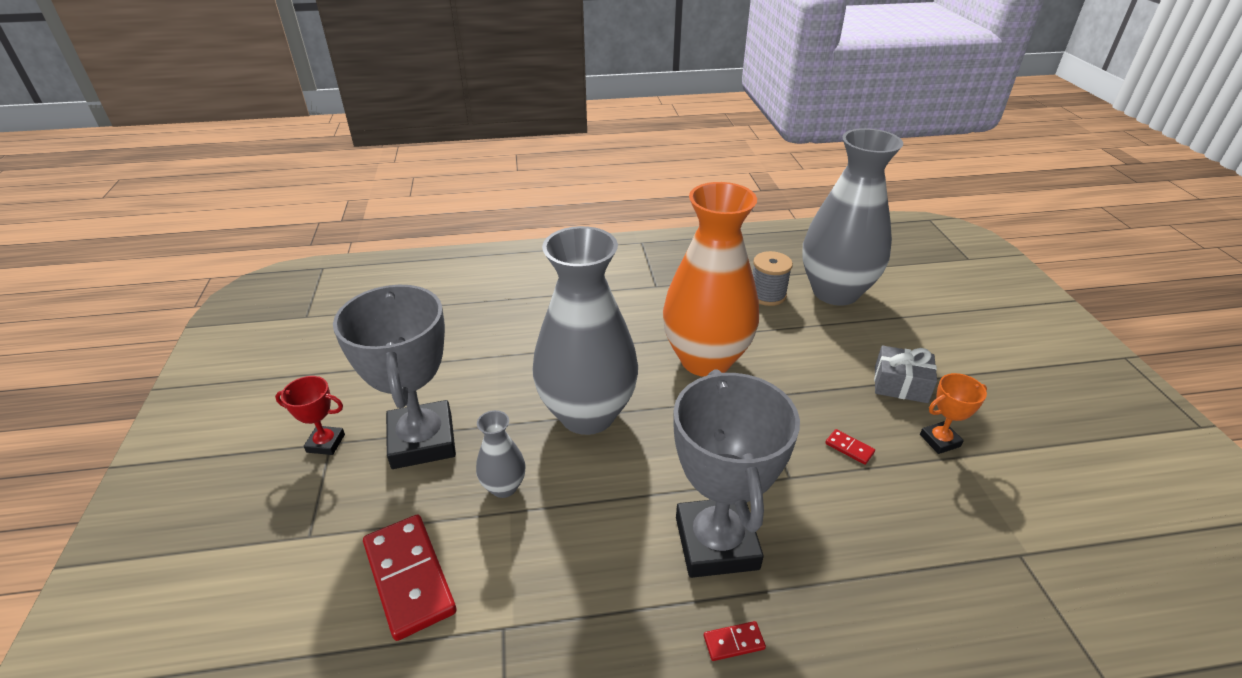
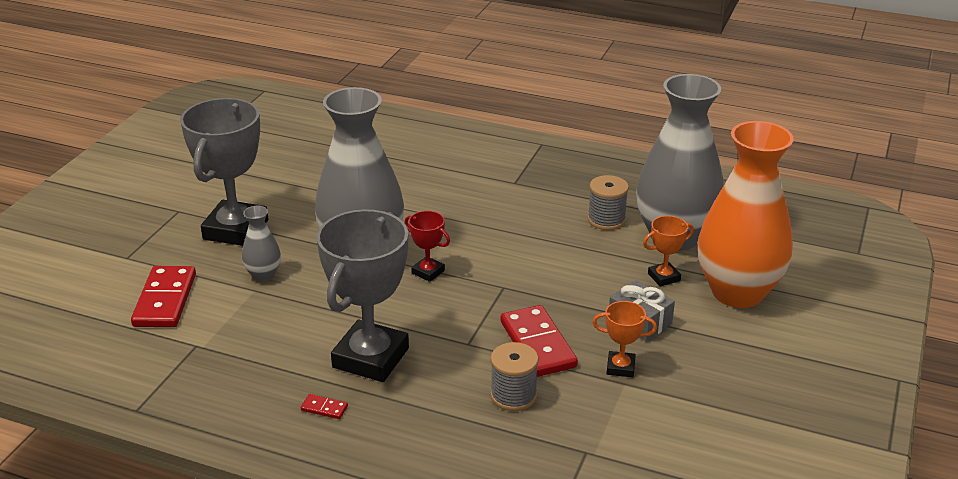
camera: 30 degrees right, 5 degrees down
(326, 443) = (175, 210): red trophy -> red trophy (428, 272)
(705, 360) = (493, 249): orange vase -> orange vase (737, 292)
(849, 448) = (537, 344): red domino -> red domino, size x2.34
(869, 332) = (664, 277): none -> orange trophy
(892, 520) = (513, 395): none -> grey spool

